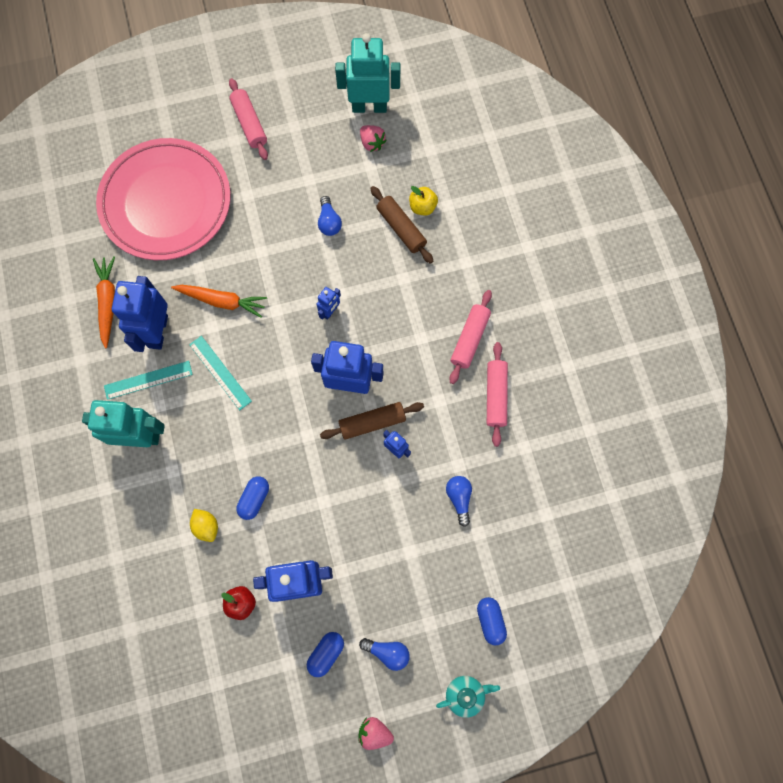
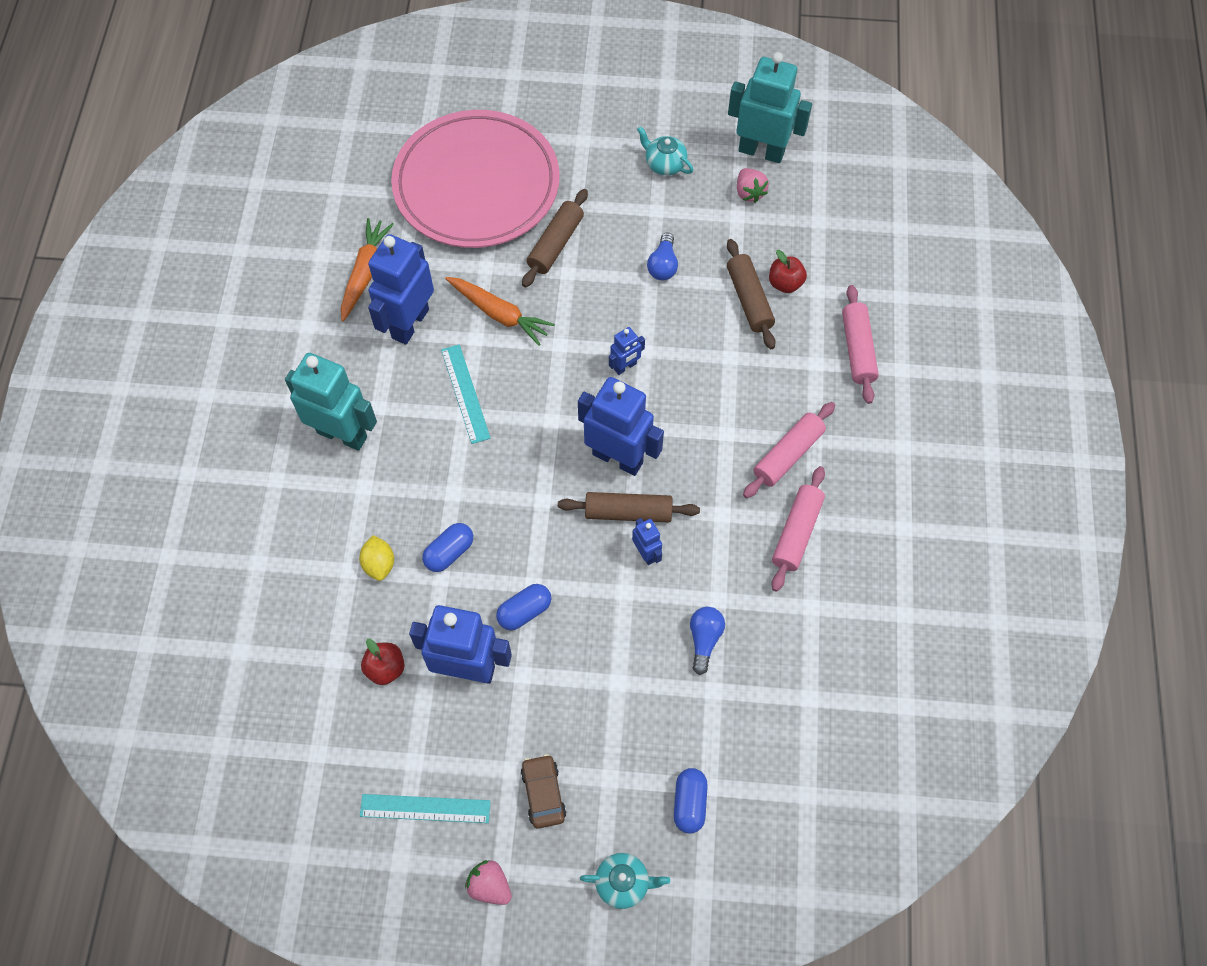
camera: 20 degrees right, 10 degrees down
(148, 380) = (377, 374): turquoise ruler -> turquoise ruler (425, 809)
(243, 231) = (555, 244): none -> brown rolling pin
(249, 123) = (609, 128): pink rolling pin -> pink rolling pin (857, 349)
(301, 140) = (664, 164): none -> turquoise teapot
(326, 653) = (466, 767): blue capsule -> blue capsule (524, 611)
(387, 652) = (543, 793): blue light bulb -> brown car
(422, 207) = (785, 283): yellow apple -> red apple

